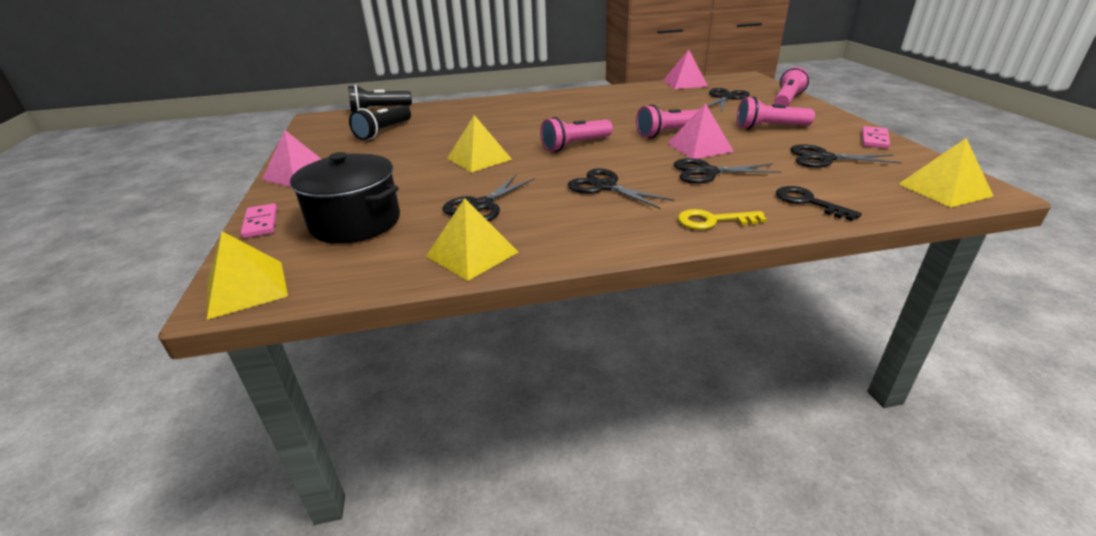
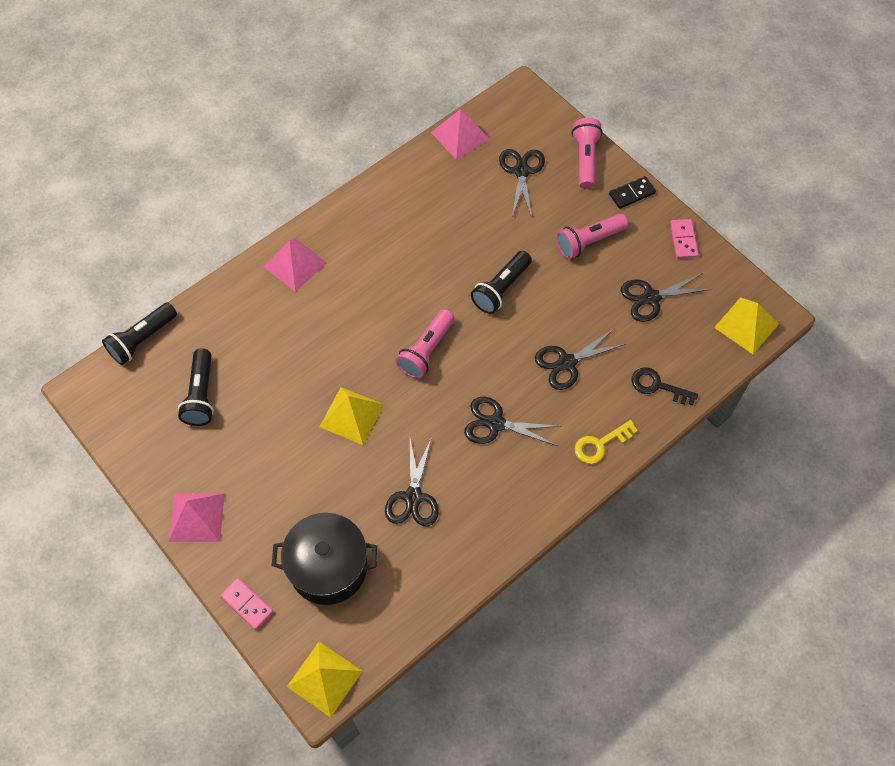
camera: 30 degrees left, 30 degrees up
(472, 254) = (453, 565): yellow pyramid -> none
(668, 133) = (501, 289): pink flashlight -> black flashlight
(699, 147) = (542, 312): pink pyramid -> pink pyramid (295, 264)
(826, 116) = (632, 194): none -> black domino

